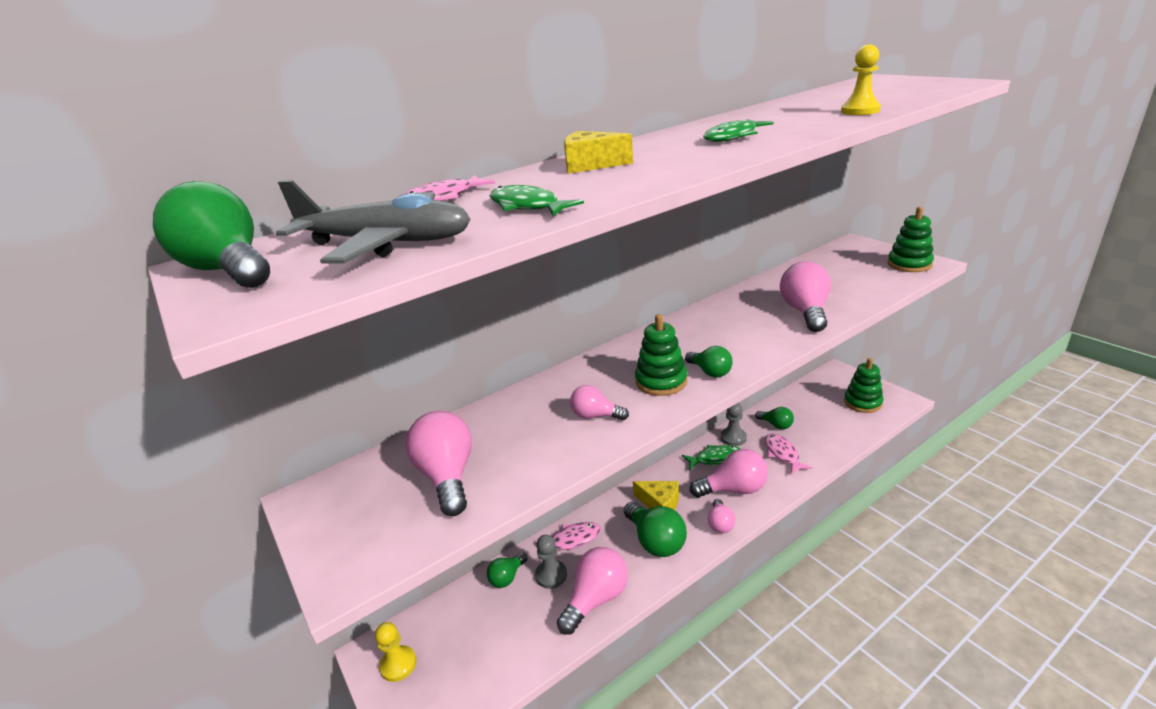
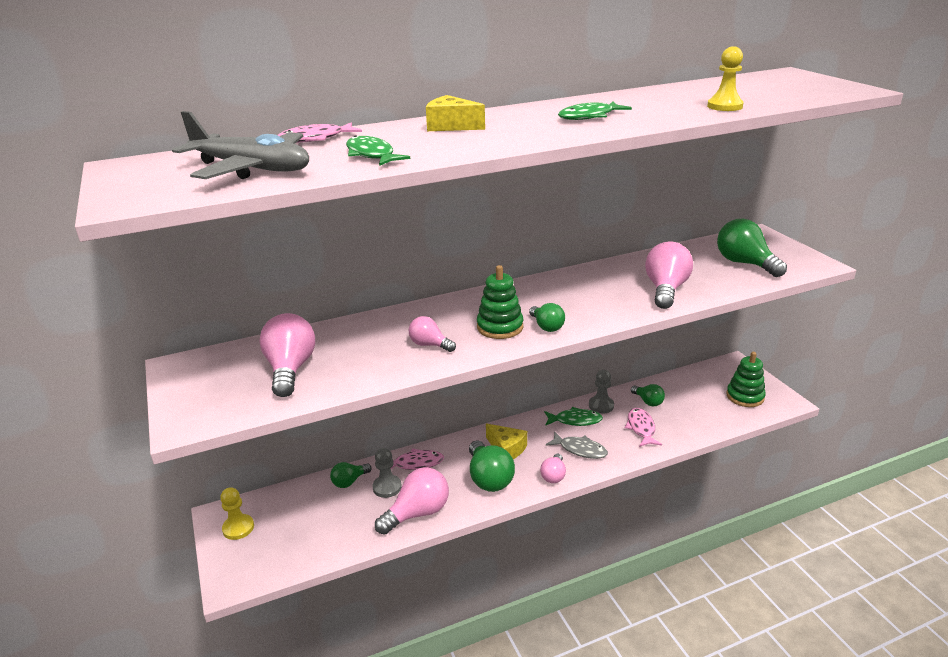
camera: 10 degrees right, 0 degrees up
(228, 270) = (135, 173): green light bulb -> green light bulb (744, 263)
(734, 489) = (580, 450): pink light bulb -> grey fish
(909, 264) = (797, 262): green stacking toy -> none

